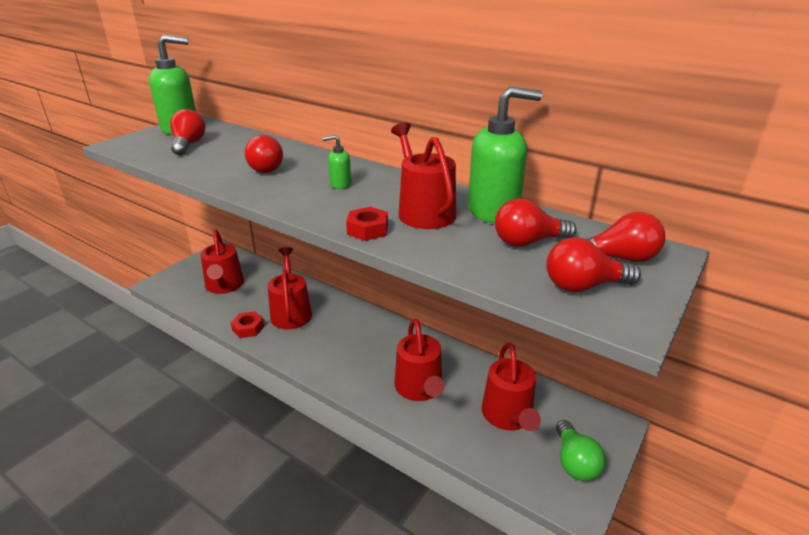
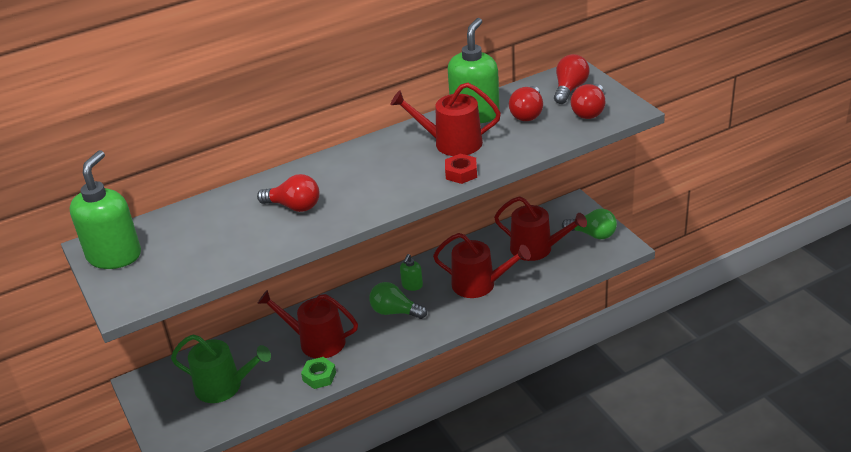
camera: 60 degrees left, 5 degrees up
(188, 145) = (178, 252): red light bulb -> none
(224, 286) = (224, 386): red watering can -> green watering can
(248, 328) = (319, 376): red nut -> green nut
(340, 184) = (369, 172): green soap dispenser -> green soap dispenser (412, 285)
(349, 344) = (395, 312): none -> green light bulb

